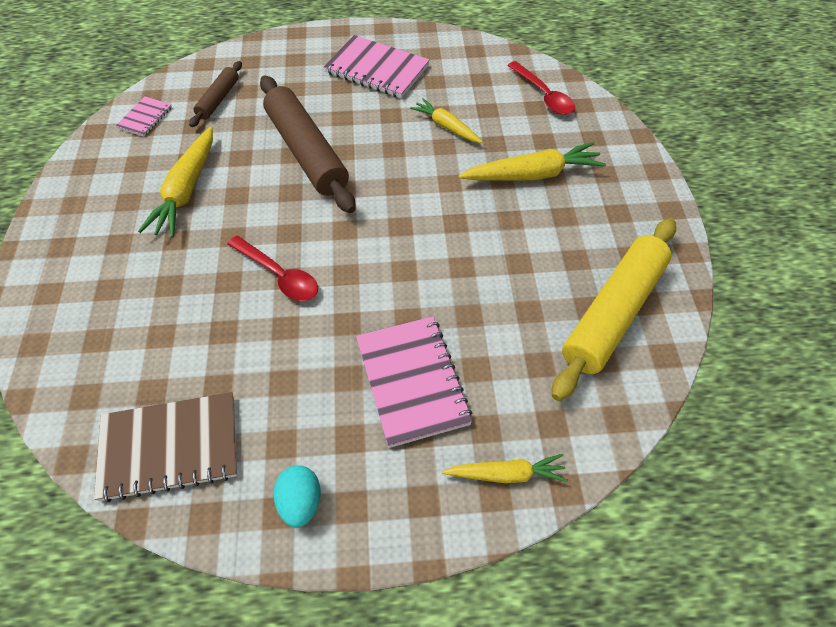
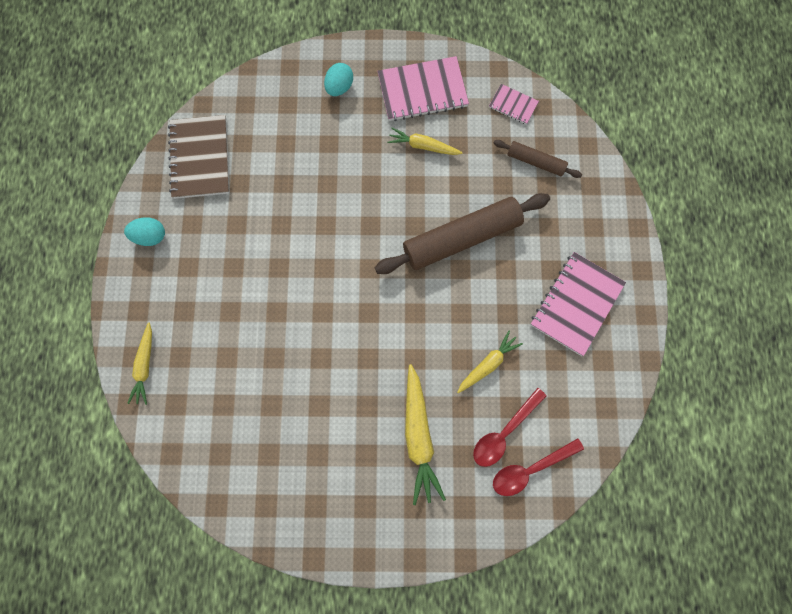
camera: 95 degrees right, 20 degrees up
(83, 280) = (339, 87): none -> turquoise egg
(186, 190) = (423, 146): yellow carrot -> yellow carrot, size x0.62
(279, 275) = (328, 219): red spoon -> red spoon (503, 432)
(412, 381) = (223, 310): pink notebook -> pink notebook (422, 91)
(614, 313) = (259, 473): yellow rolling pin -> none

